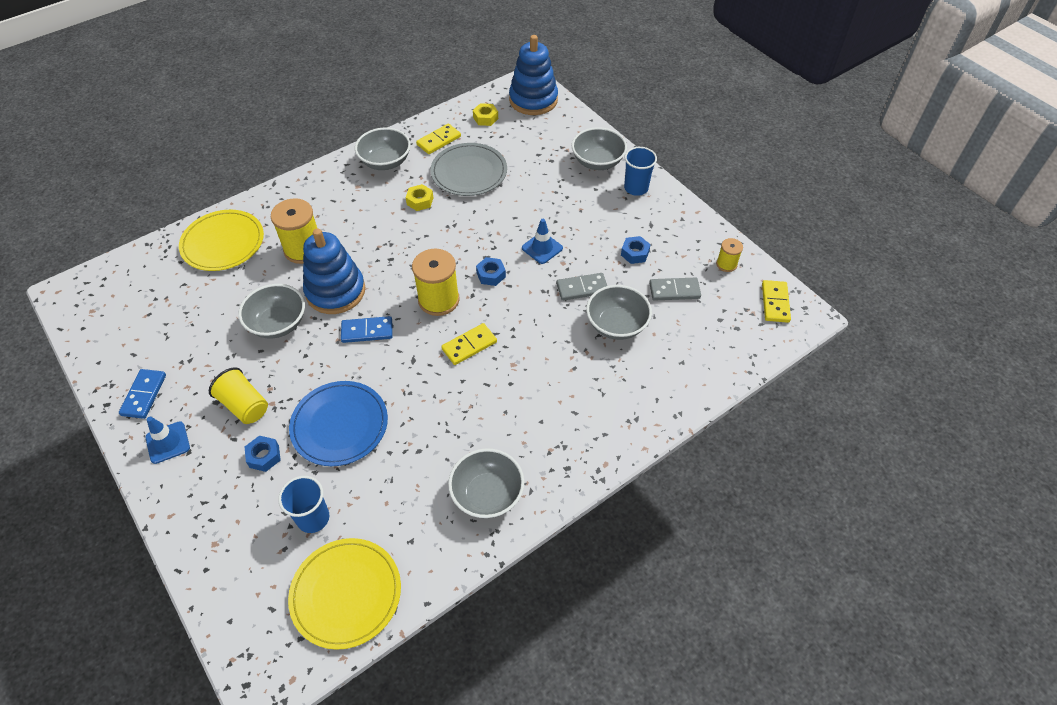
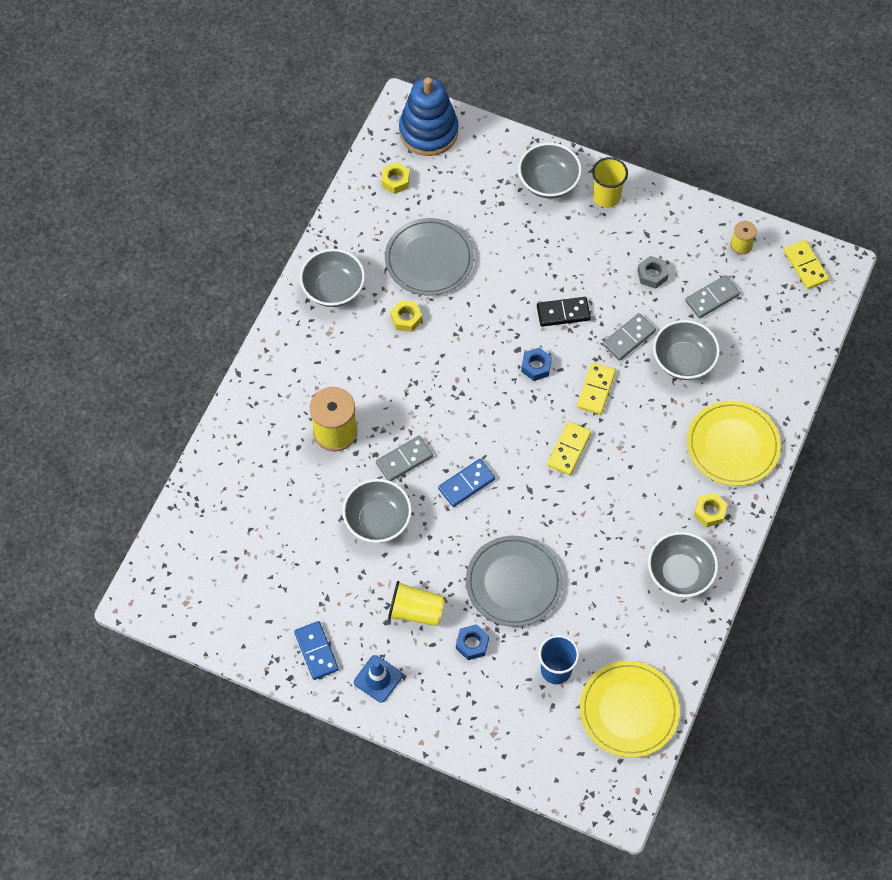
camera: 30 degrees left, 10 degrees up
(223, 243) = (248, 466): yellow plate -> yellow plate (732, 445)
(335, 291) = (404, 460): blue stacking toy -> grey domino
(339, 425) = (513, 583): blue plate -> grey plate
(438, 300) = (507, 418): yellow spool -> none
(439, 140) = (368, 234): yellow domino -> yellow domino (596, 389)
(542, 248) = (563, 313): blue traffic cone -> black domino
(553, 455) = (709, 512): none -> yellow nut
(635, 253) = (652, 275): blue nut -> grey nut
(636, 188) = (606, 197): blue cup -> yellow cup

